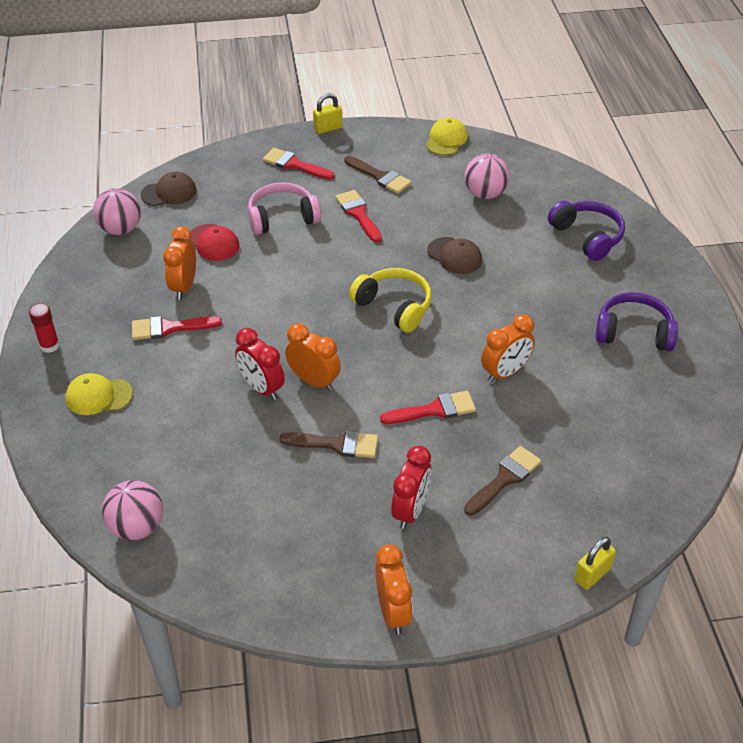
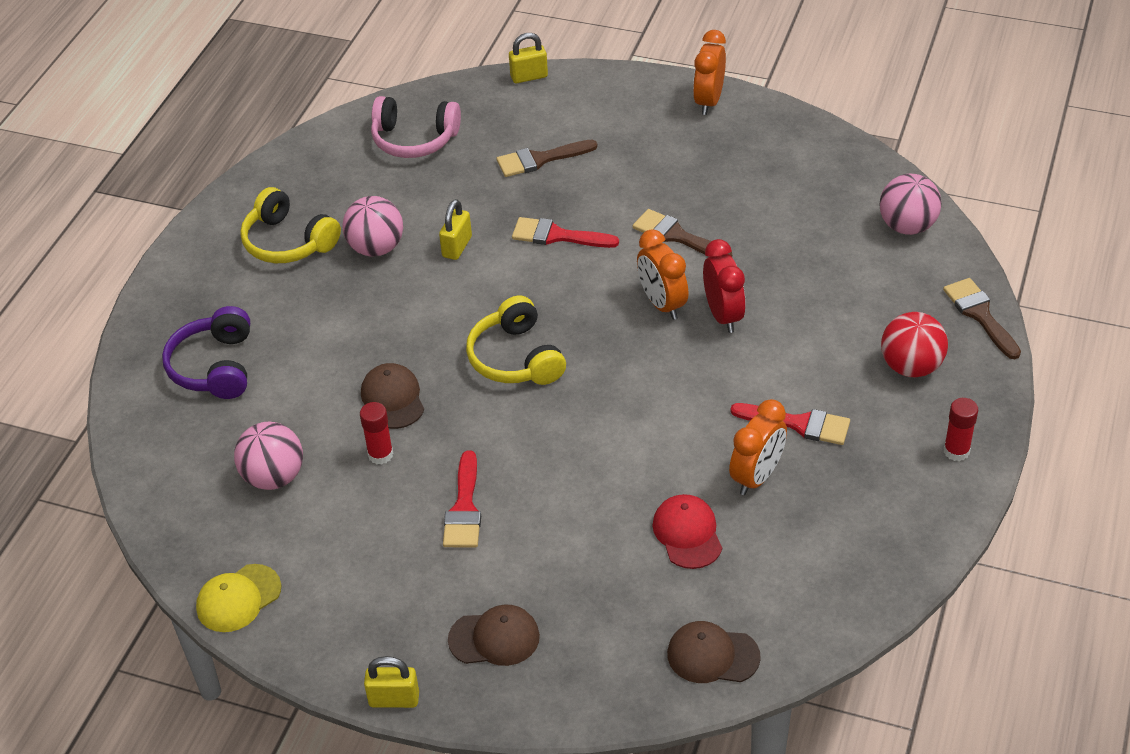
camera: 150 degrees left, 0 degrees up
(98, 396) = (911, 367): yellow cap -> red ball
(120, 229) = (811, 608): pink ball -> pink ball (376, 248)
(282, 218) = (571, 541): pink headphones -> pink headphones (414, 139)
(294, 165) = (494, 638): red brush -> brown cap
(380, 177) = (388, 563): brown brush -> brown brush (980, 315)
(410, 511) = (644, 162): red clock -> none
(433, 224) = (380, 454): none -> red glue stick
(505, 373) = (457, 247): orange clock -> yellow padlock
(634, 332) = (288, 242): purple headphones -> yellow headphones

